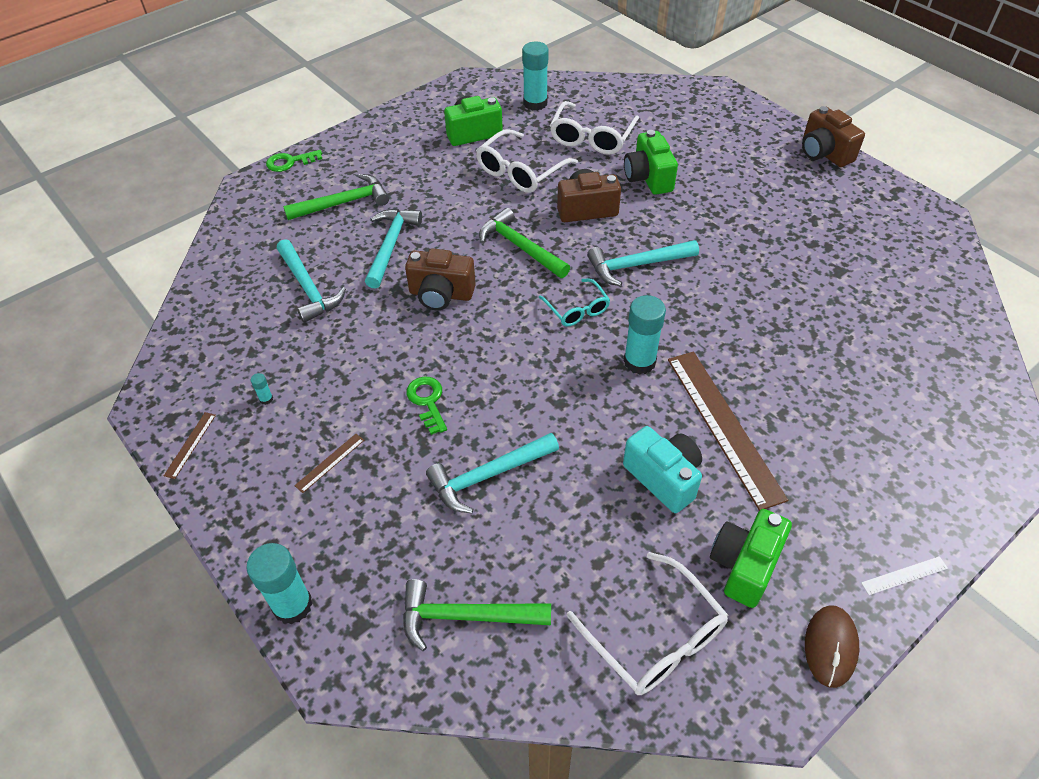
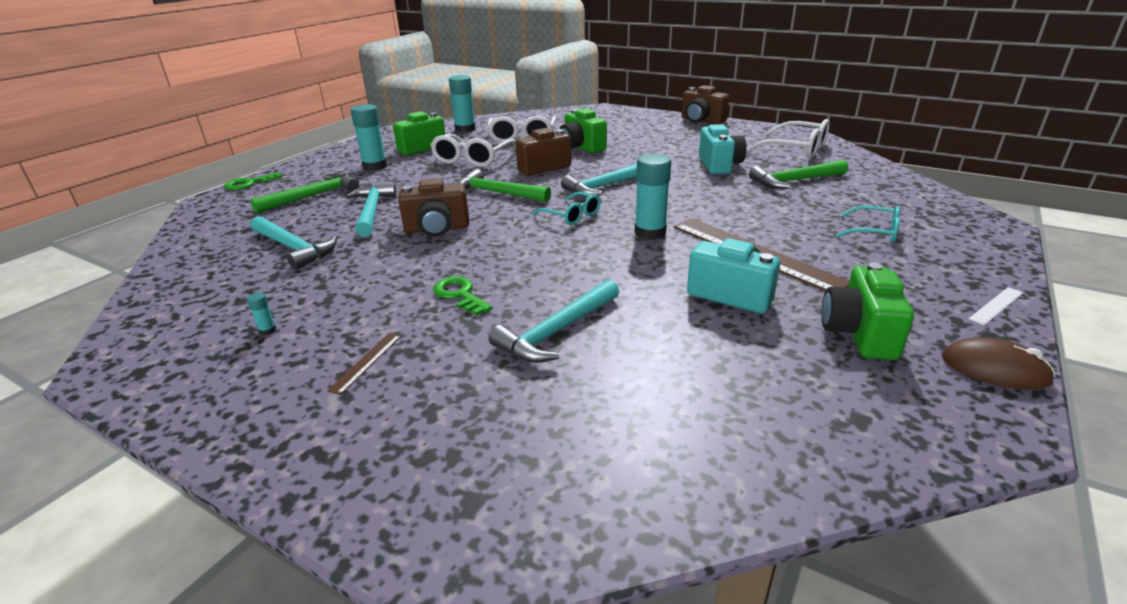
camera: 20 degrees left, 20 degrees down
(190, 444) = (172, 388): brown ruler -> none
(292, 605) = (365, 507): turquoise glue stick -> turquoise glue stick (375, 166)
(465, 616) = (605, 452): green hammer -> green hammer (794, 181)
(656, 638) = (830, 410): white glasses -> white glasses (796, 150)
(785, 259) = (719, 165): none -> turquoise camera
(830, 647) = (994, 369): brown mouse -> brown mouse turned 60 degrees counterclockwise
(873, 431) = (875, 232): none -> turquoise glasses

